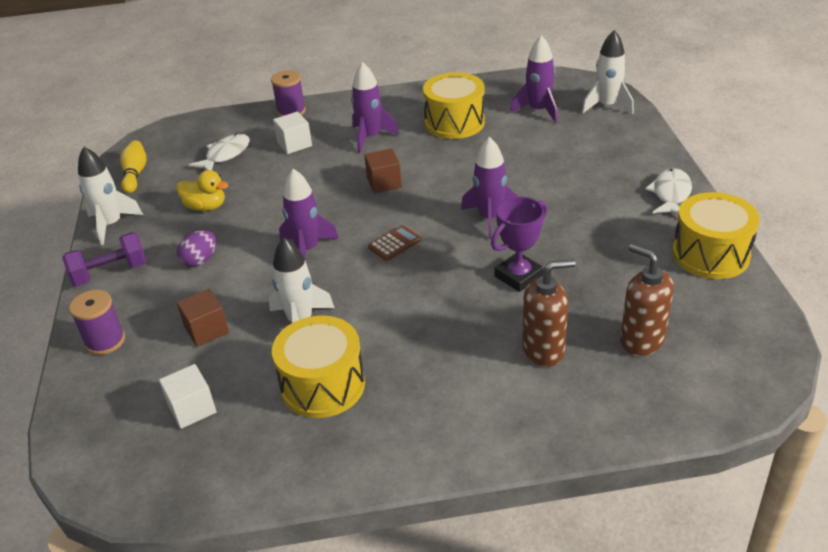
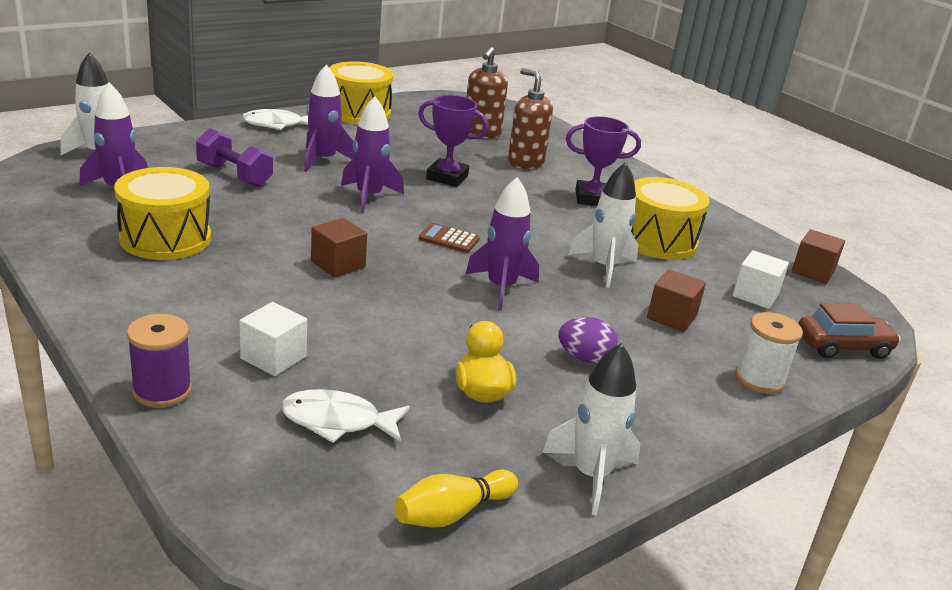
camera: 125 degrees left, 10 degrees down
(86, 425) = (843, 346): none -> brown car
(105, 341) = (759, 379): purple spool -> white spool
(110, 273) = (674, 426): purple dumbbell -> purple dumbbell (234, 175)
(191, 493) = (813, 271): none -> brown cube
(370, 137) = (228, 294): purple rocket -> purple rocket (323, 160)
(433, 372) = (592, 198): none -> purple trophy

